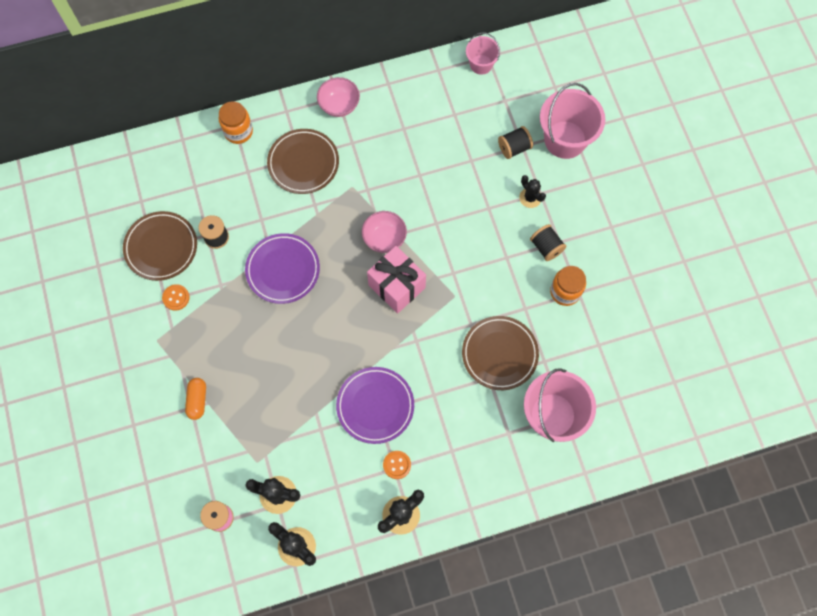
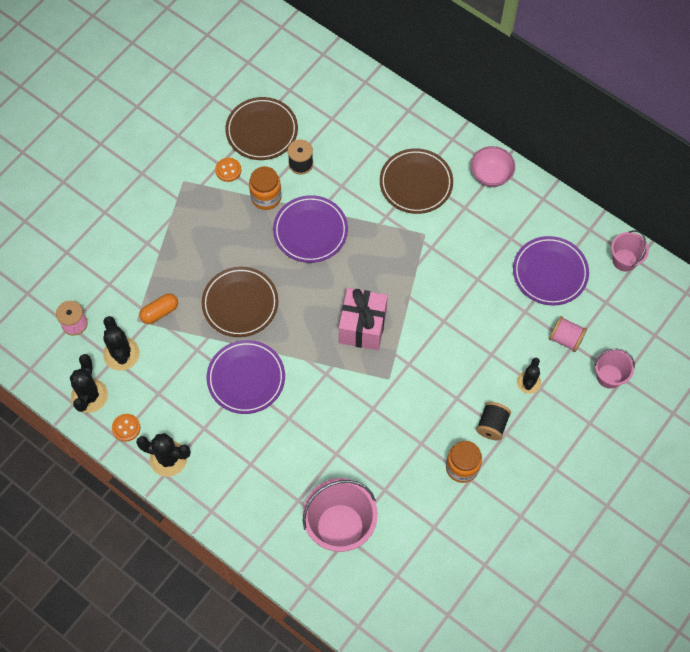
camera: 55 degrees right, 5 degrees down
(197, 400) = (156, 243): orange capsule -> orange capsule (160, 312)
(238, 131) = (405, 117): orange jar -> orange jar (266, 197)
(384, 238) = (397, 289): pink bowl -> none
(397, 465) = (208, 428): orange button -> orange button (126, 428)
(452, 121) = (550, 273): none -> purple plate
(499, 354) = (363, 448): brown plate -> brown plate (240, 303)
(514, 148) = (565, 339): black spool -> pink spool
(565, 139) = (609, 376): pink bucket -> pink bucket, size x0.55

